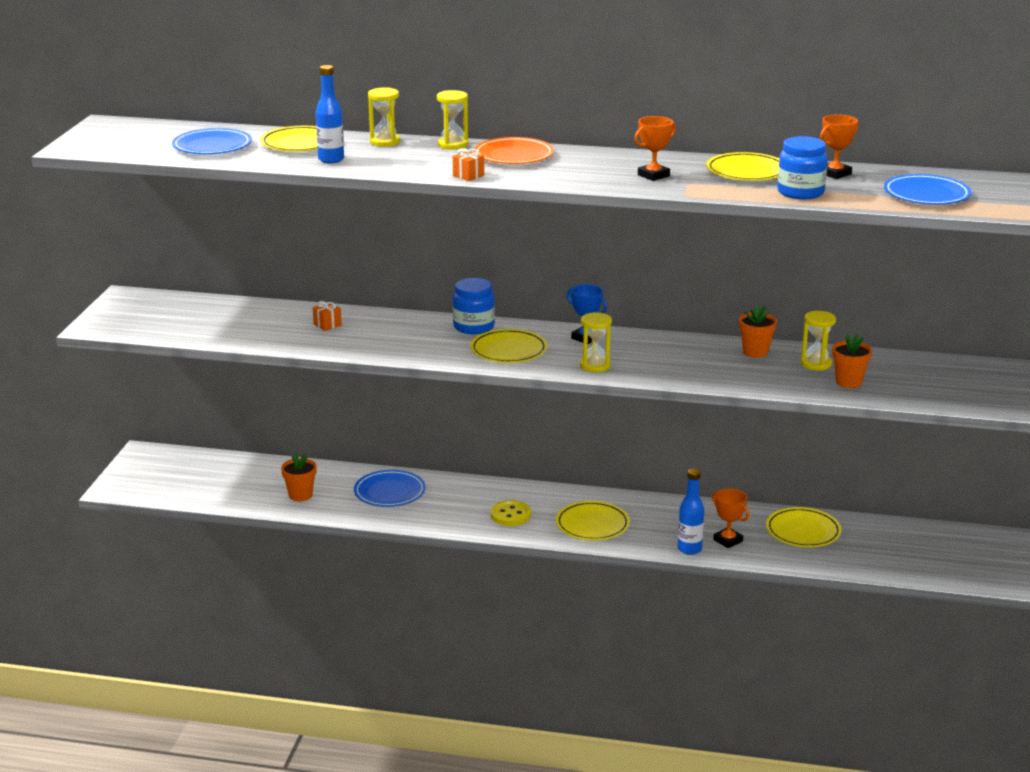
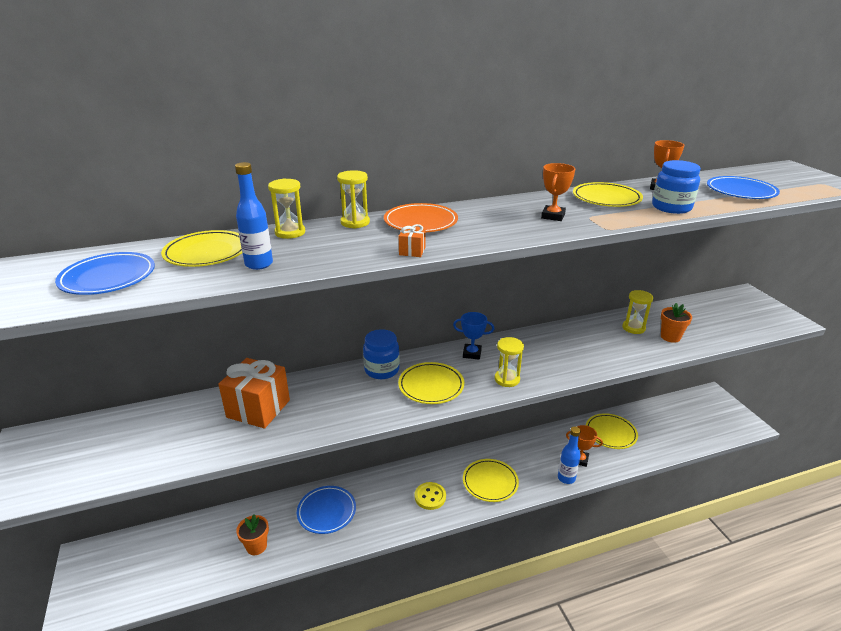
camera: 30 degrees left, 5 degrees up
(327, 325) = (258, 408): orange gift -> orange gift, size x2.39
(755, 352) = (589, 330): orange flower pot -> none

